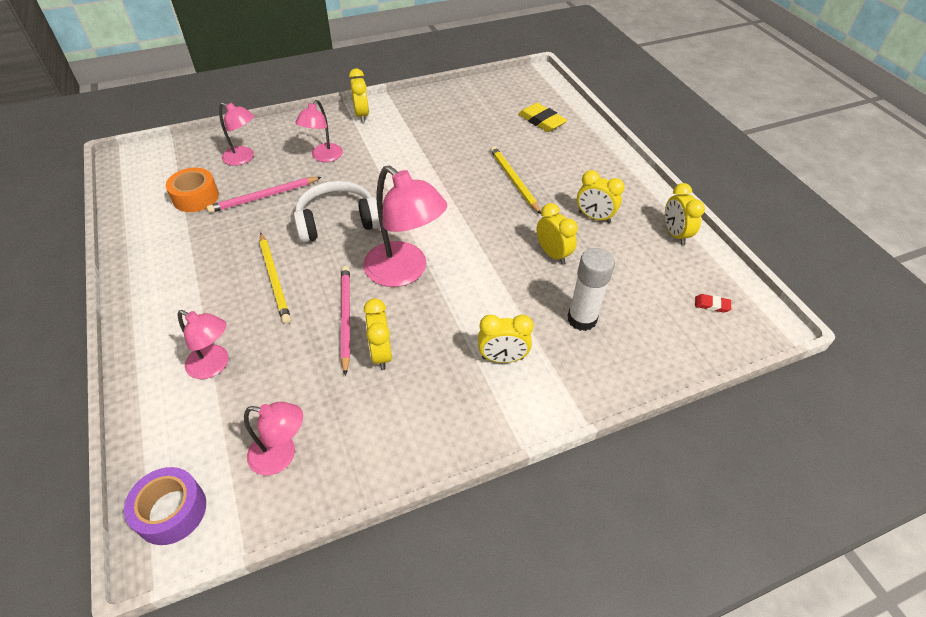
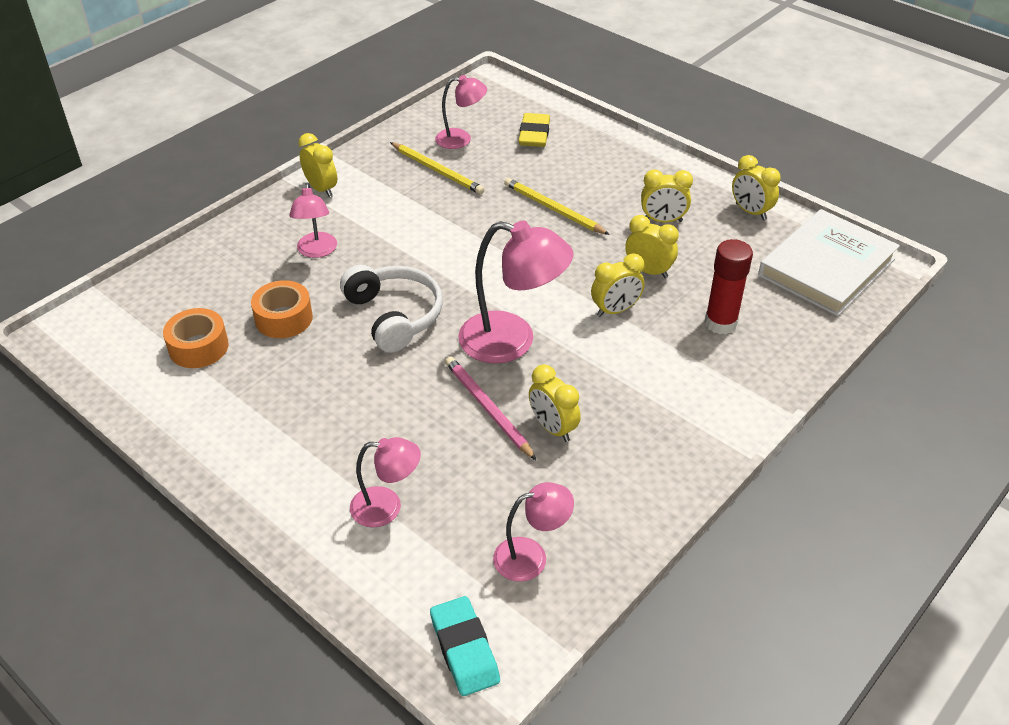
camera: 25 degrees left, 5 degrees down
(171, 511) = (464, 649): purple tape -> turquoise eraser
(243, 158) = (217, 284): pink lamp -> pink lamp (461, 139)
(264, 196) = (284, 318): pink pencil -> orange tape
(274, 279) = (376, 399): yellow pencil -> yellow pencil (437, 170)
(337, 221) = (394, 316): white headphones -> white headphones turned 105 degrees clockwise
(502, 358) = (673, 386): yellow clock -> yellow clock (615, 310)
(541, 121) = (534, 134): yellow eraser -> yellow eraser turned 75 degrees clockwise
(582, 319) = (720, 323): white glue stick -> red glue stick
(711, 305) = (826, 267): red eraser -> white book

